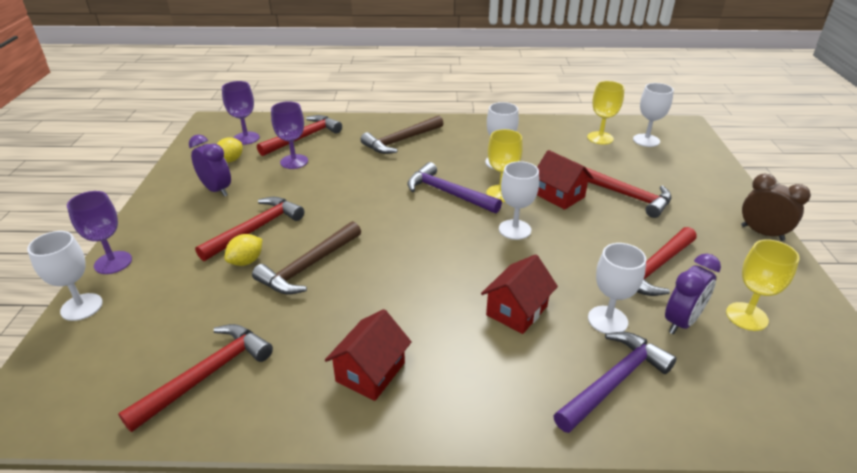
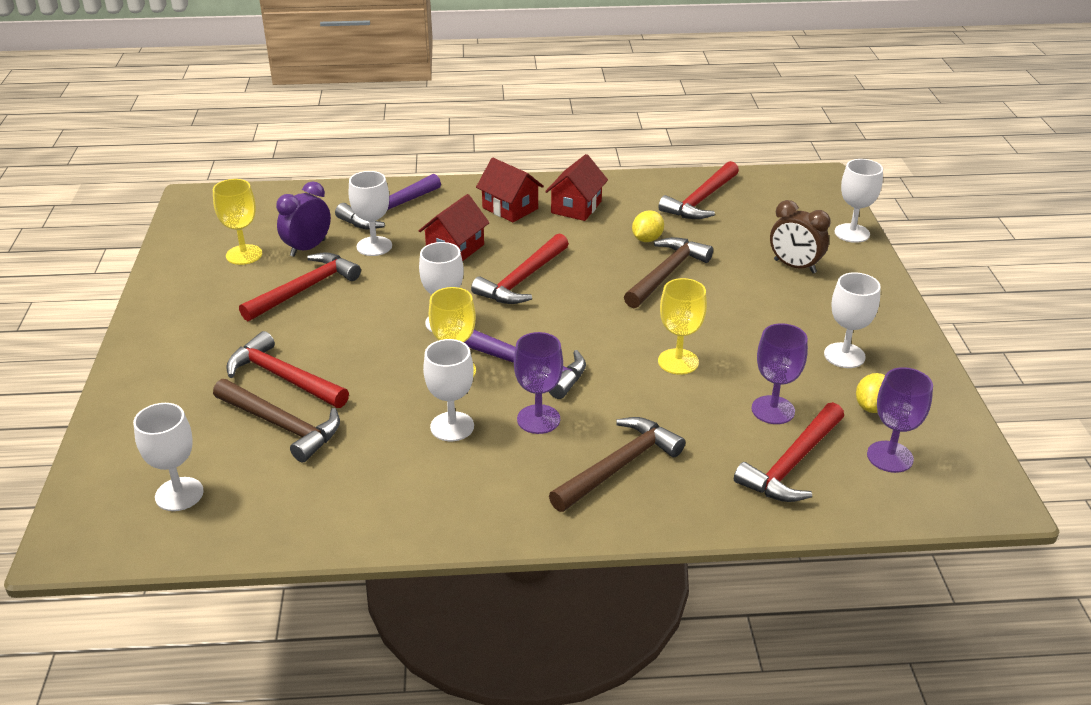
camera: 175 degrees right, 0 degrees up
(113, 262) = (870, 267): purple goblet -> purple goblet (538, 419)
(216, 190) = (844, 355): purple clock -> white goblet
(246, 261) = (734, 275): yellow lemon -> yellow lemon (647, 239)
(256, 229) = (750, 307): red hammer -> red hammer (522, 280)
(559, 195) = (375, 372): red house -> red house (510, 208)
(600, 138) = (260, 495): yellow goblet -> yellow goblet (678, 362)
(608, 168) = (281, 426): none -> brown hammer
(762, 233) = (146, 334): brown clock -> brown clock (794, 266)

